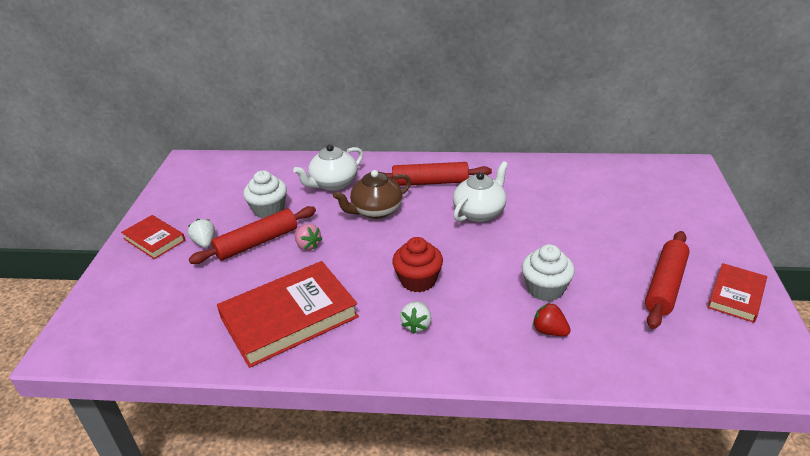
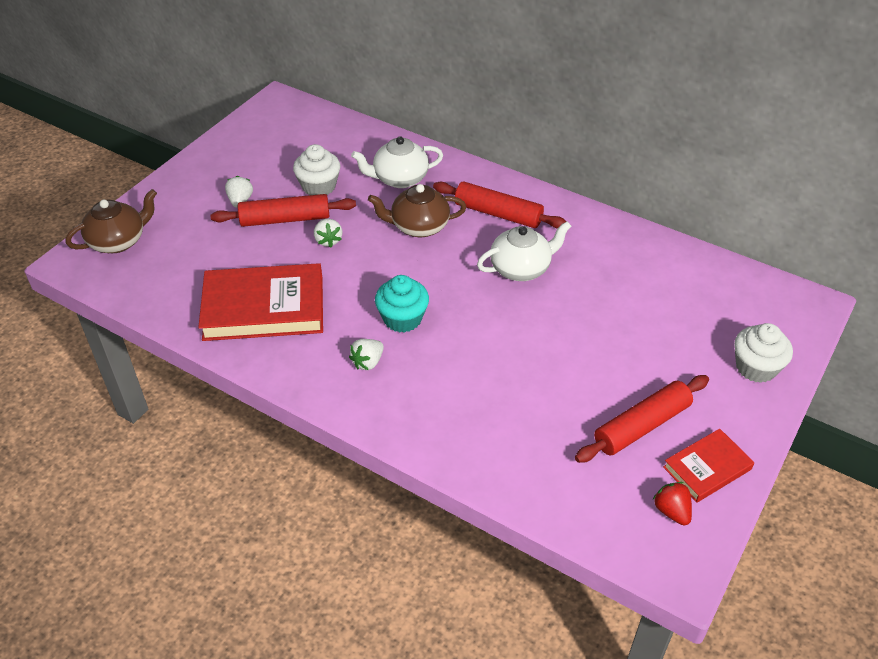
camera: 25 degrees right, 10 degrees up
(103, 314) = (118, 241): none -> brown teapot
(154, 240) = (199, 181): red book -> none
(308, 245) = (328, 240): pink strawberry -> white strawberry
(418, 280) = (402, 318): red cupcake -> turquoise cupcake
(545, 289) = (516, 378): white cupcake -> white cupcake (756, 367)
(549, 331) = (483, 421): red strawberry -> red strawberry (671, 511)

